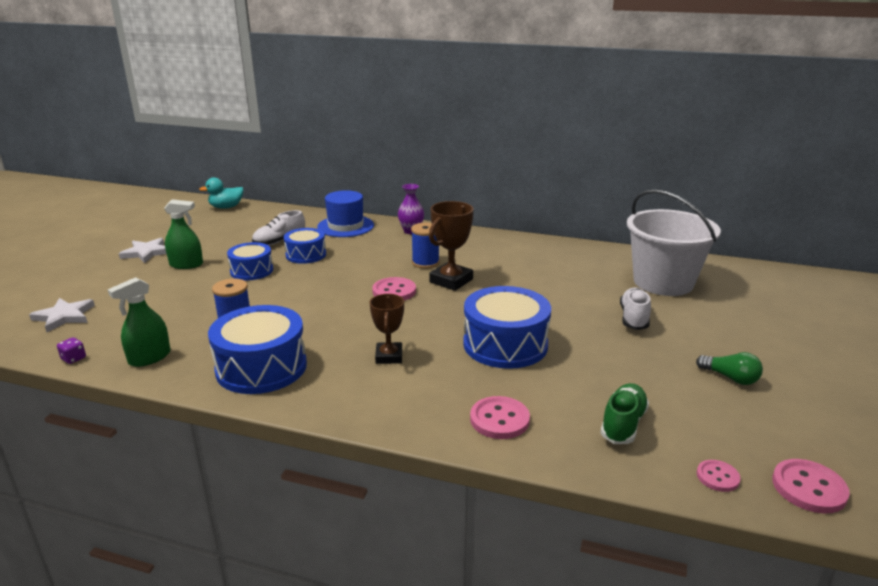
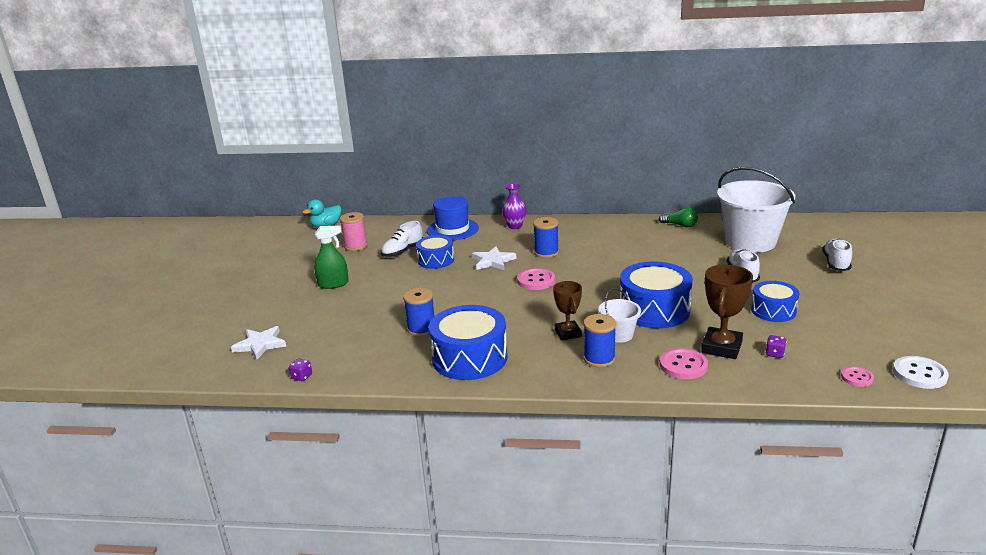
camera: 10 degrees left, 0 degrees up
(146, 252) = (286, 278): white star -> white star (493, 261)
(149, 358) = (368, 365): green spray bottle -> none
(238, 230) = (356, 246): none -> pink spool
(251, 271) = (398, 281): blue drum -> blue drum (773, 310)
(404, 393) = (599, 359): none -> blue spool
(446, 368) = (619, 335): none -> white bucket
(451, 281) = (578, 265): brown trophy -> brown trophy (721, 347)
(623, 424) = (774, 354): green shoe -> purple dice
(730, 378) = (835, 308): green light bulb -> green light bulb (680, 225)
(757, 322) = (836, 263): none -> white shoe
(809, 488) = (919, 374): pink button -> white button

